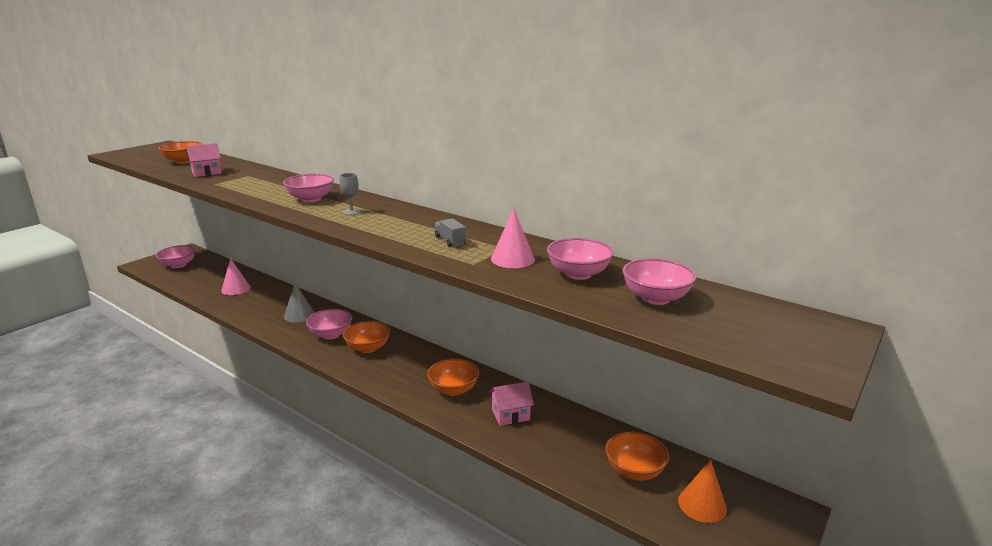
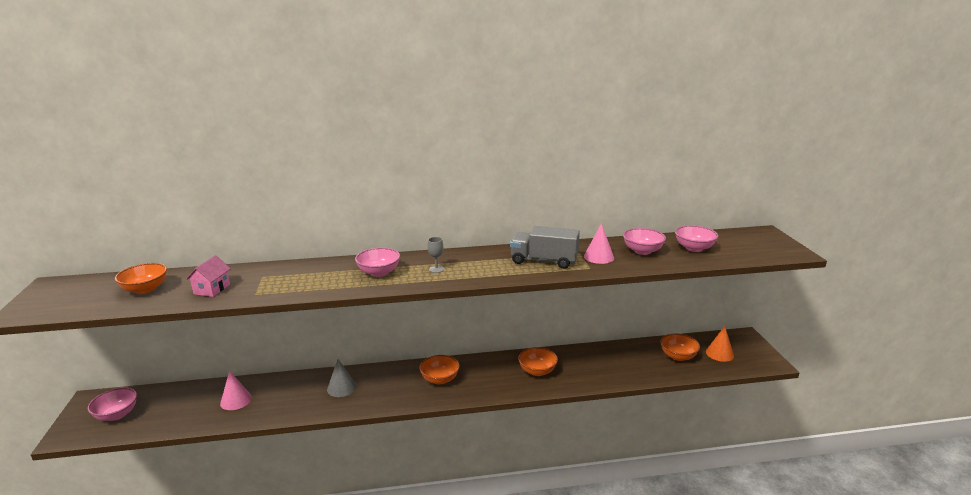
camera: 45 degrees left, 0 degrees up
(331, 335) = (396, 386): pink bowl -> none
(450, 241) = (544, 261): grey truck -> grey truck, size x2.17
(510, 415) = (588, 366): pink house -> none

